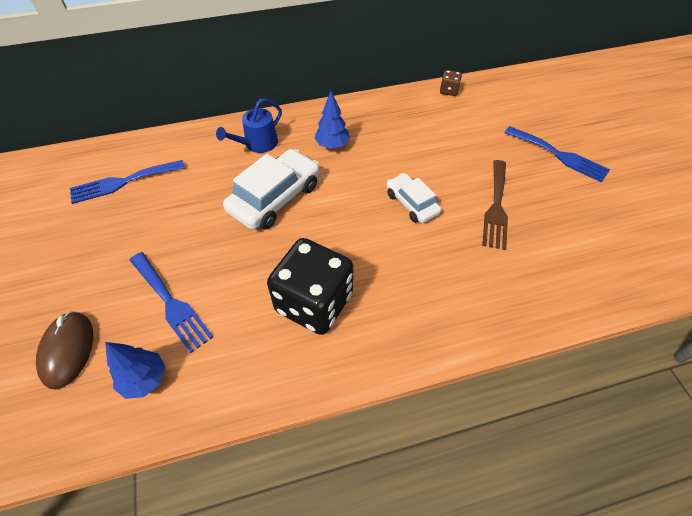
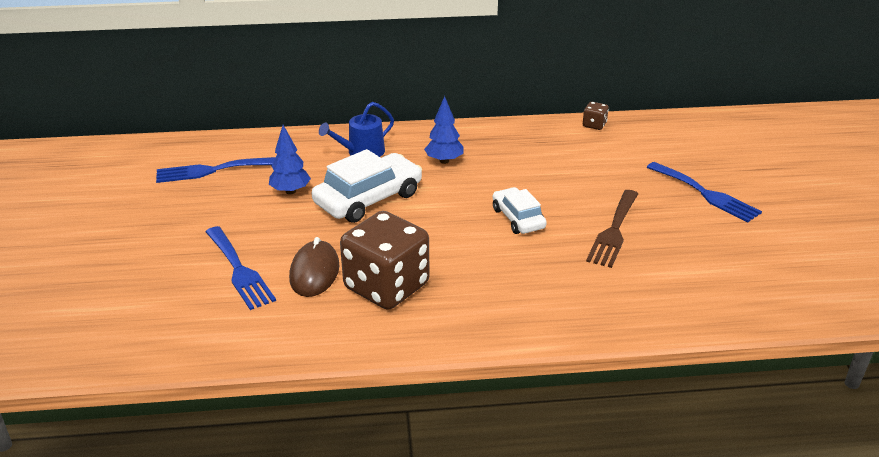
camera: 10 degrees right, 20 degrees down
(68, 350) = (131, 293): brown mouse -> brown mouse (314, 272)
(145, 379) = (201, 323): blue tree -> blue tree (290, 191)
(314, 303) = (386, 286): black dice -> brown dice

